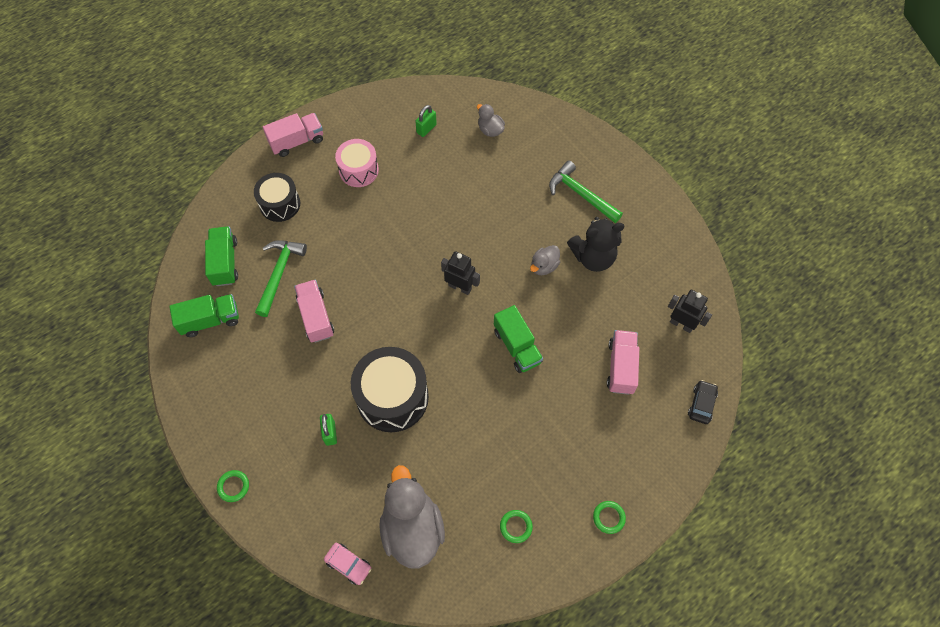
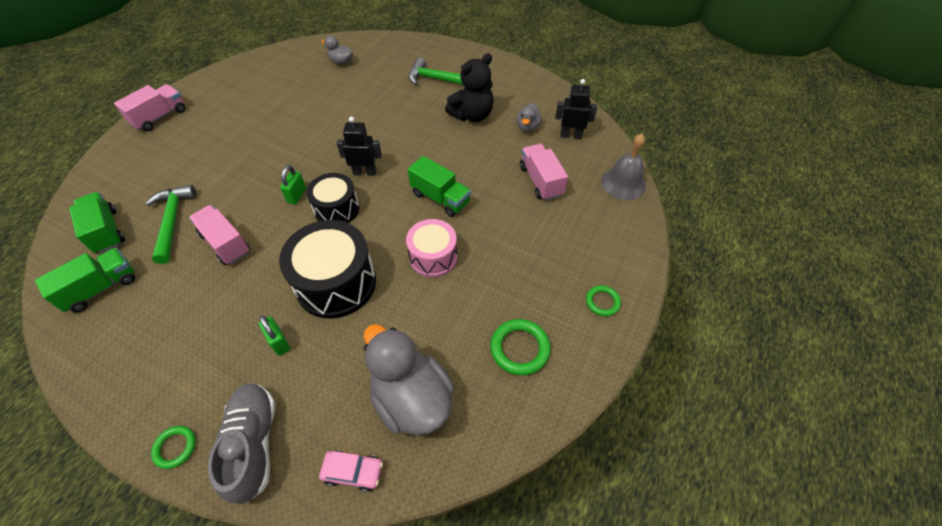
camera: 25 degrees left, 10 degrees down
(280, 204) = (156, 167): black drum -> black drum (337, 209)
(287, 509) = (253, 444): none -> grey shoe
(358, 170) = (230, 120): pink drum -> pink drum (433, 257)
(426, 129) = (283, 76): green padlock -> green padlock (297, 195)
(516, 526) = (519, 348): green ring -> green ring, size x1.62
(544, 266) = (433, 134): grey duck -> grey duck (527, 127)
(701, 404) = (623, 183): black car -> grey bell

